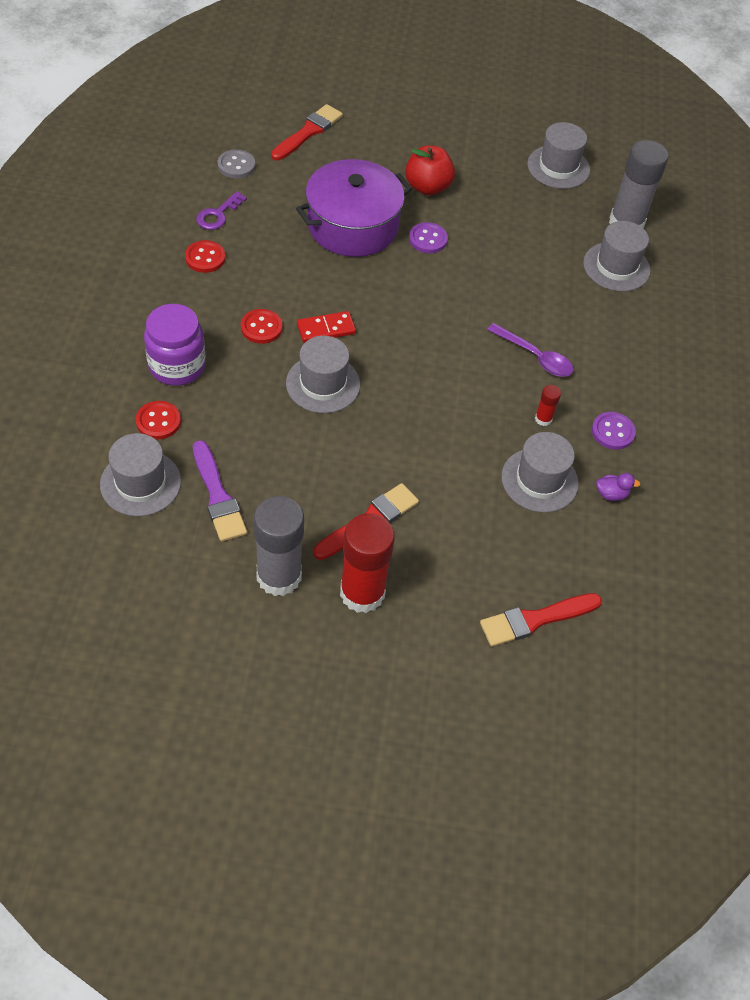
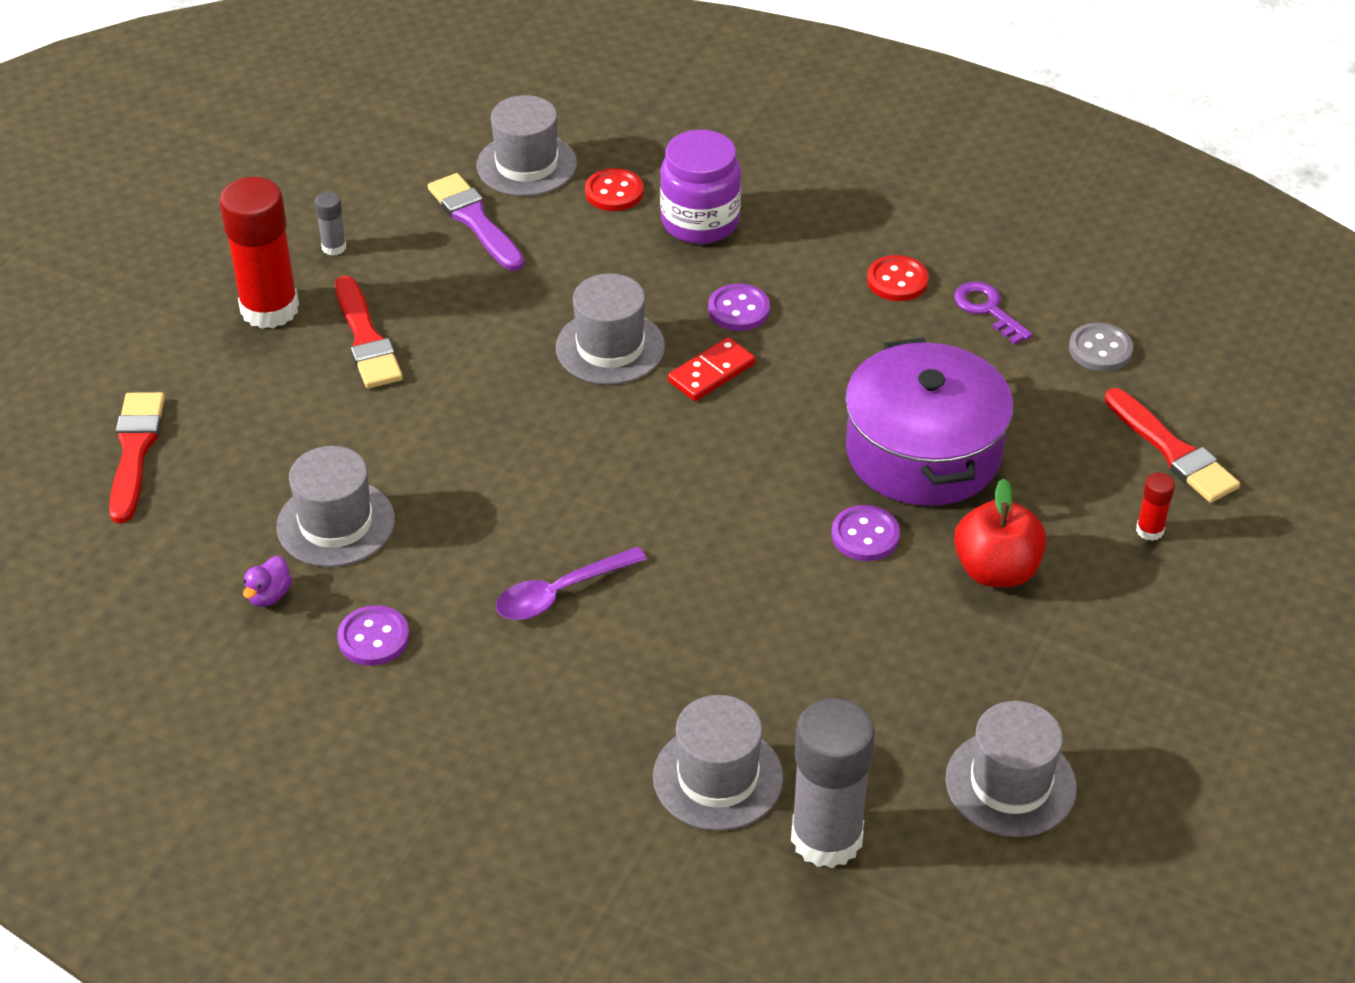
camera: 115 degrees right, 10 degrees down
(218, 496) = (475, 220): purple brush -> purple brush turned 60 degrees clockwise
(261, 327) = (739, 310): red button -> purple button
(279, 576) = (334, 247): grey glue stick -> grey glue stick, size x0.43
(326, 329) = (711, 373): red domino -> red domino turned 45 degrees clockwise
(543, 419) = (438, 563): red glue stick -> red glue stick (1149, 530)

